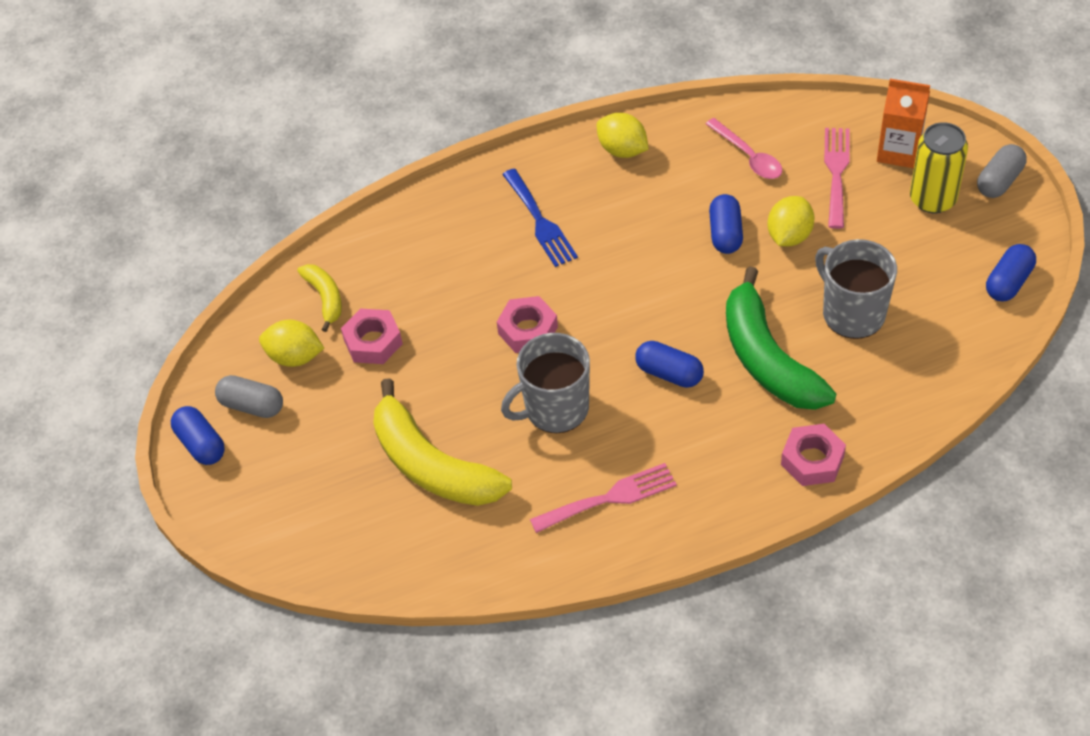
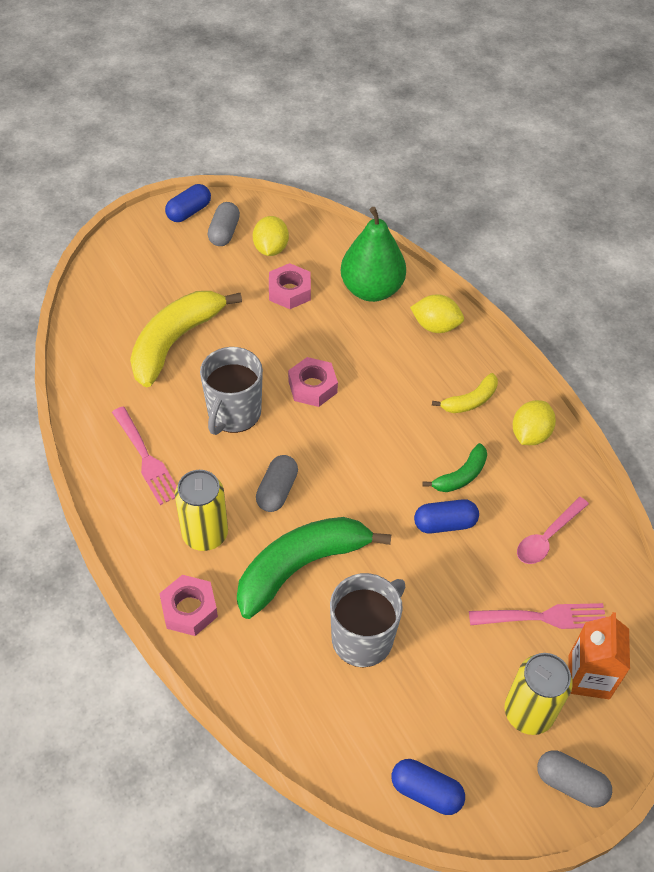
camera: 75 degrees right, 0 degrees up
(325, 298) = (328, 258): yellow banana -> yellow banana (470, 401)
(388, 261) = (371, 290): none -> green pear
(540, 222) = (431, 383): blue fork -> none
(555, 409) = (233, 413): grey mug -> grey mug turned 120 degrees counterclockwise
(667, 213) = (461, 476): none -> green banana
(669, 373) = (277, 491): blue capsule -> grey capsule
(719, 443) = (205, 534): none -> yellow can
(789, 236) = (452, 578): yellow lemon -> yellow lemon (435, 326)

